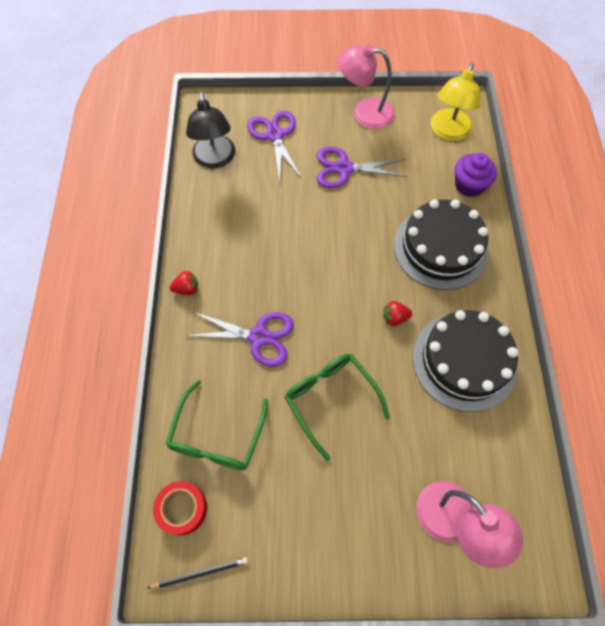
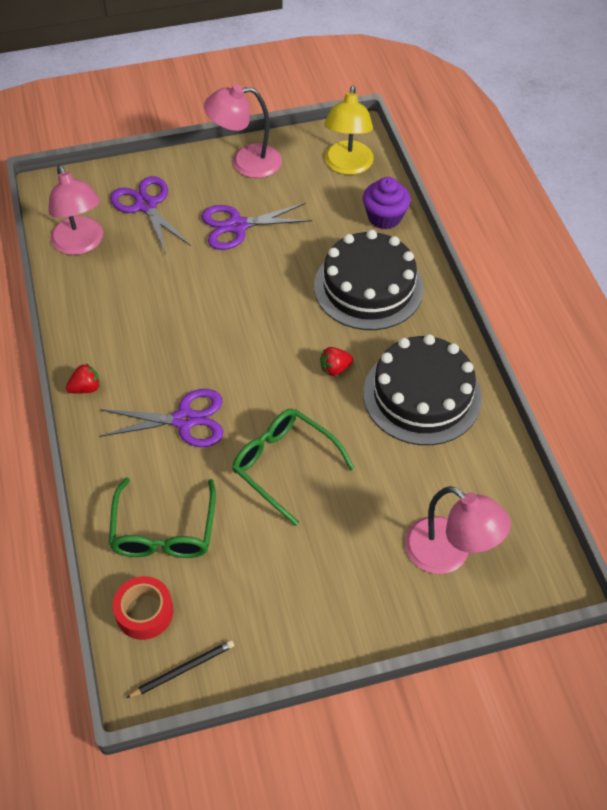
camera: 15 degrees left, 10 degrees down
(215, 159) = (81, 244): black lamp -> pink lamp

